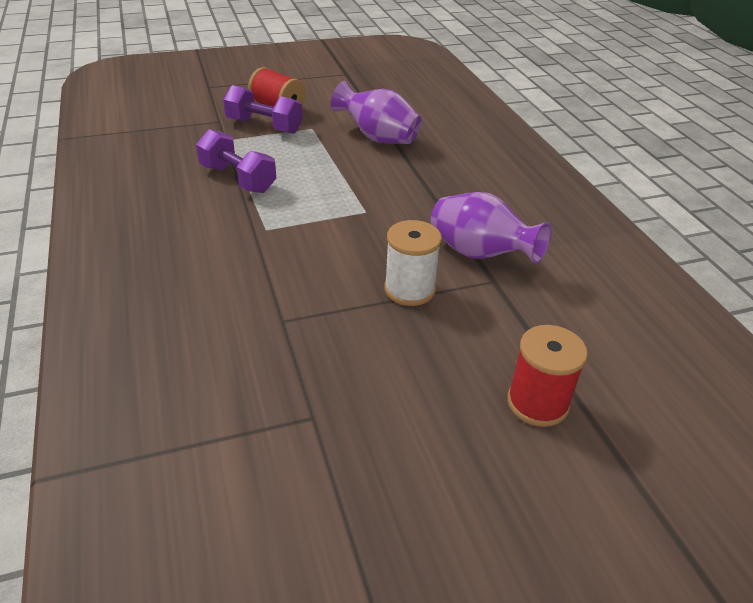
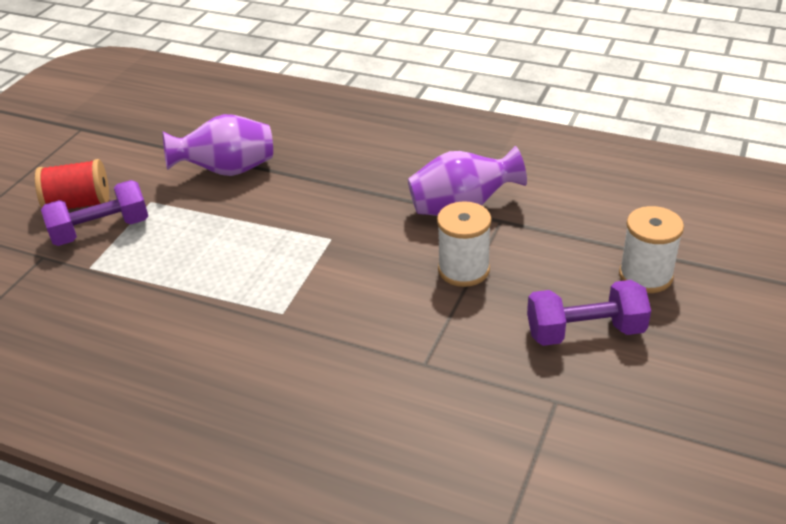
camera: 45 degrees left, 0 degrees up
(238, 179) = (174, 293): purple dumbbell -> purple dumbbell (585, 332)
(537, 403) = (645, 276): red spool -> white spool

